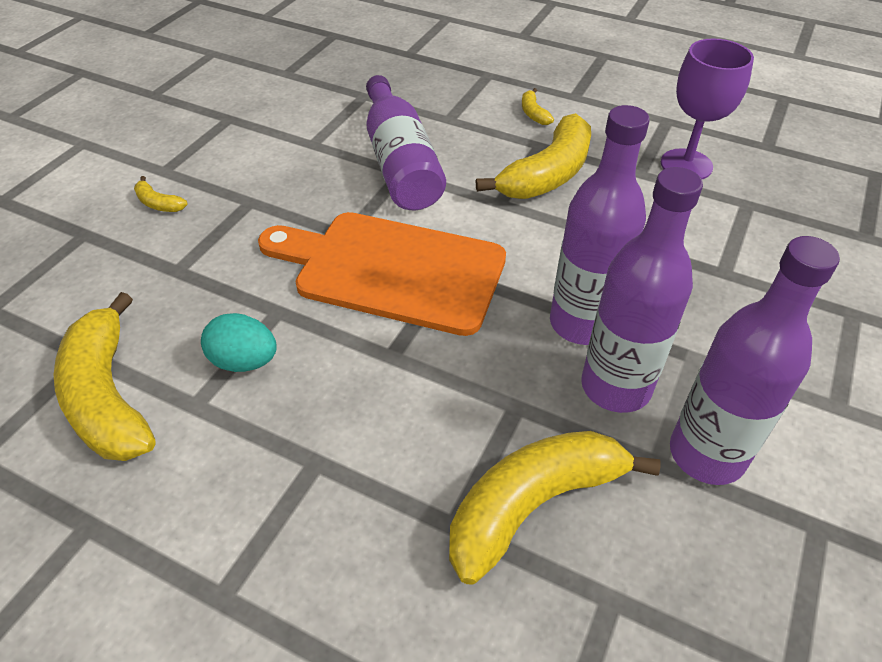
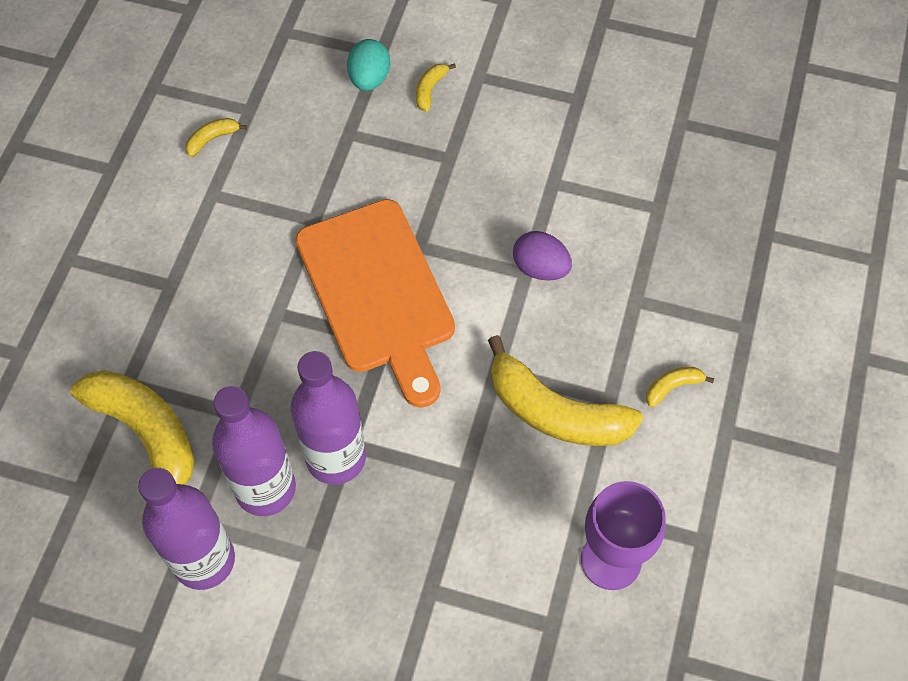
camera: 80 degrees right, 15 degrees up
(108, 396) = (212, 139): yellow banana -> yellow banana, size x0.42
(244, 361) = (256, 212): turquoise egg -> turquoise egg (369, 79)
(392, 270) = (377, 293): orange cutting board -> orange cutting board turned 150 degrees clockwise
(400, 163) = (540, 268): purple bottle -> purple egg

